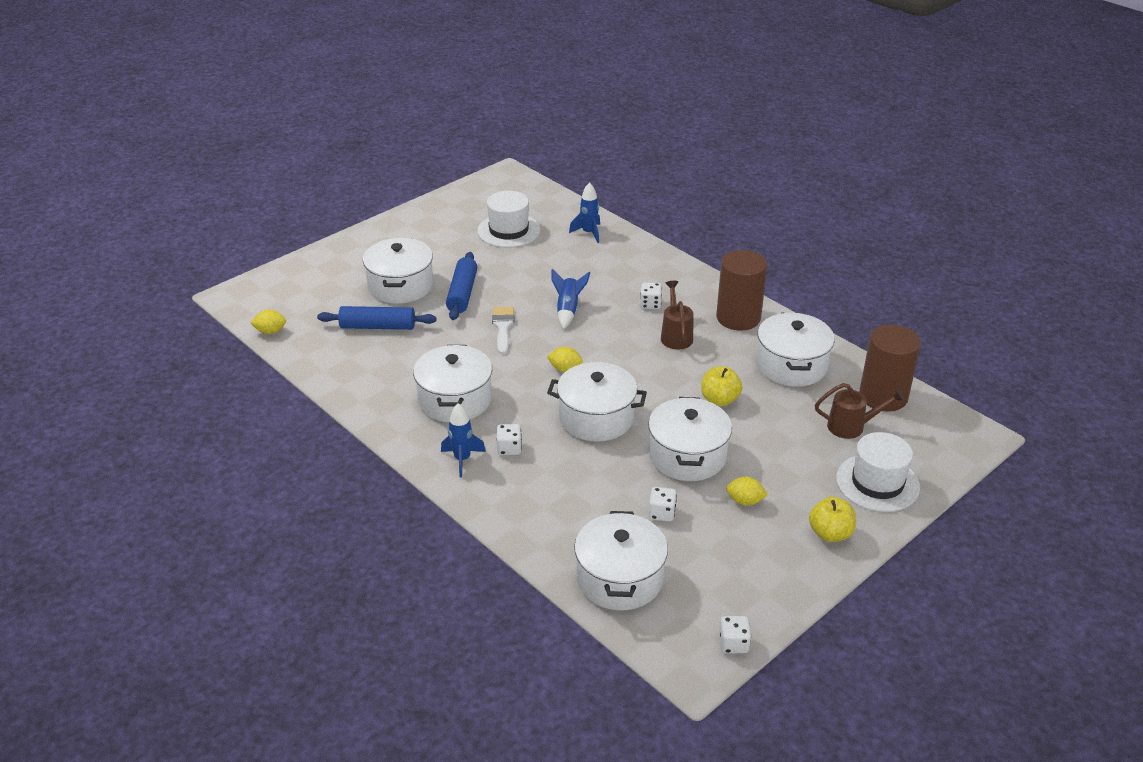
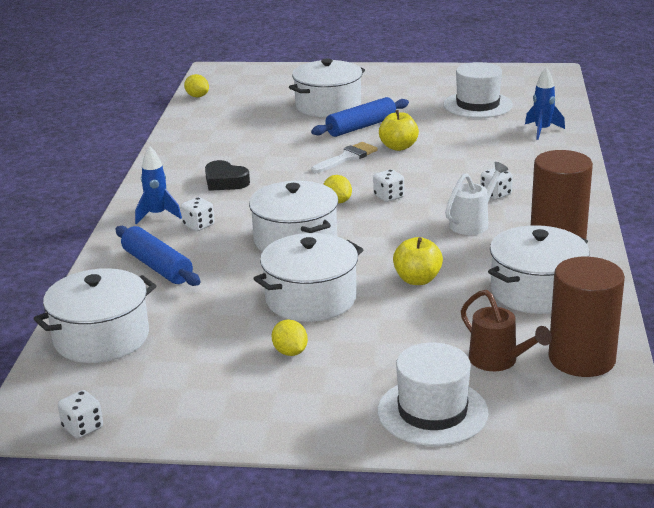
camera: 50 degrees right, 10 degrees down
(378, 326) = (265, 121): blue rolling pin -> blue rolling pin (157, 266)
(455, 400) = (225, 181): white pot -> black heart
(568, 310) = (418, 169): blue rocket -> none
(661, 513) = (213, 320): white dice -> white dice (388, 196)
(676, 336) = (473, 223): brown watering can -> white watering can
(830, 533) = (310, 416): yellow apple -> yellow apple (398, 147)

